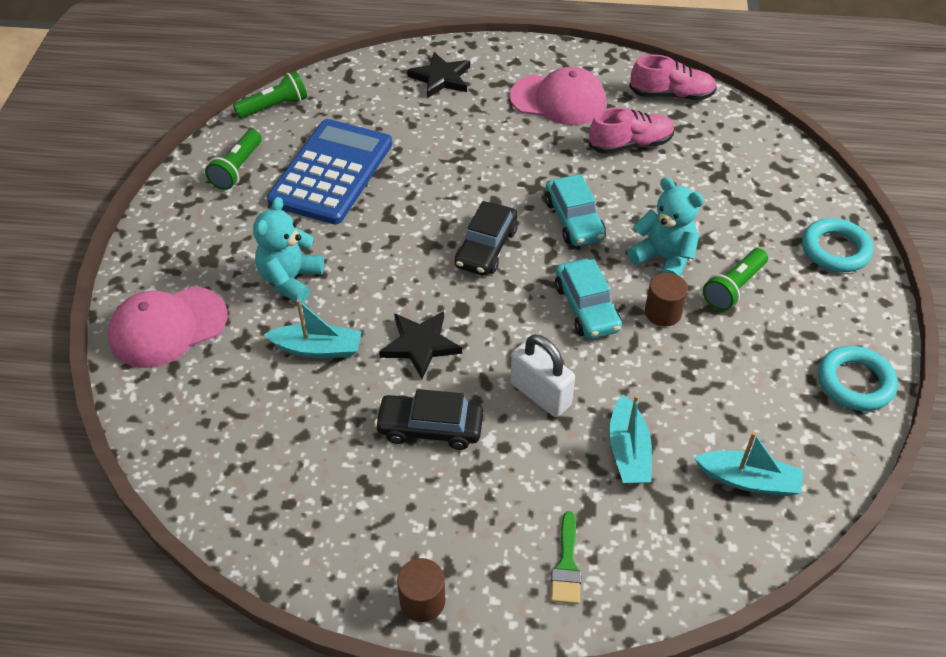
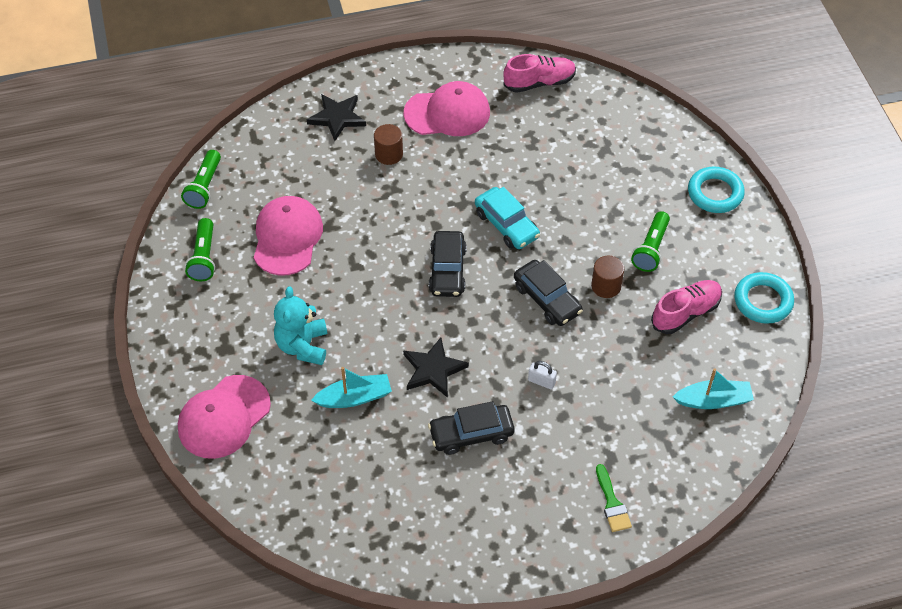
camera: 20 degrees left, 5 degrees up
(275, 106) = (204, 187): green flashlight -> green flashlight turned 150 degrees clockwise
(331, 172) = (287, 237): blue calculator -> pink cap
(422, 601) = (523, 562): brown cylinder -> brown cylinder (389, 154)
(540, 394) = (541, 381): white padlock -> white padlock, size x0.53
(586, 307) = (547, 299): turquoise car -> black car
(628, 451) = (622, 405): turquoise boat -> none
(630, 144) = (524, 141): pink shoe -> pink shoe (685, 313)
(663, 258) = (589, 239): turquoise teddy bear -> none

